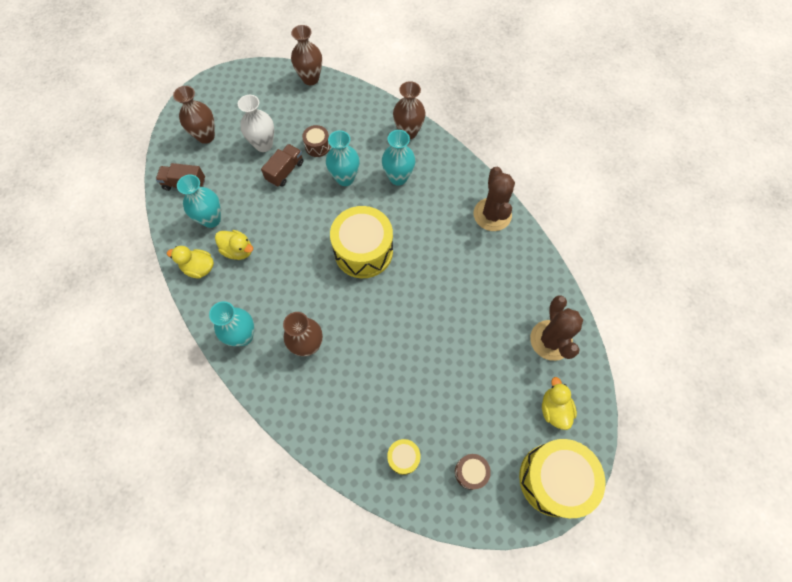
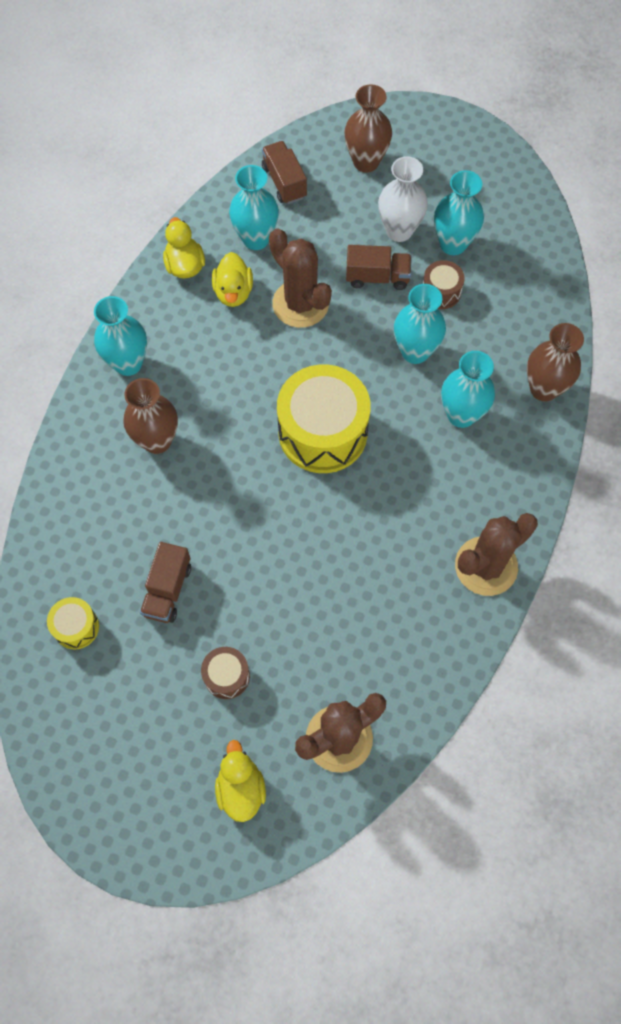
camera: 60 degrees right, 0 degrees up
(273, 219) = (300, 304): none -> brown cactus
(292, 124) = (453, 244): none -> turquoise vase
(310, 79) = (541, 223): brown vase -> none
(410, 389) = (167, 590): none -> brown truck
(470, 472) = (99, 718): brown drum -> brown drum (226, 676)
(553, 479) = (144, 831): yellow drum -> none
(554, 409) = (241, 788): yellow duck -> yellow duck turned 60 degrees counterclockwise

